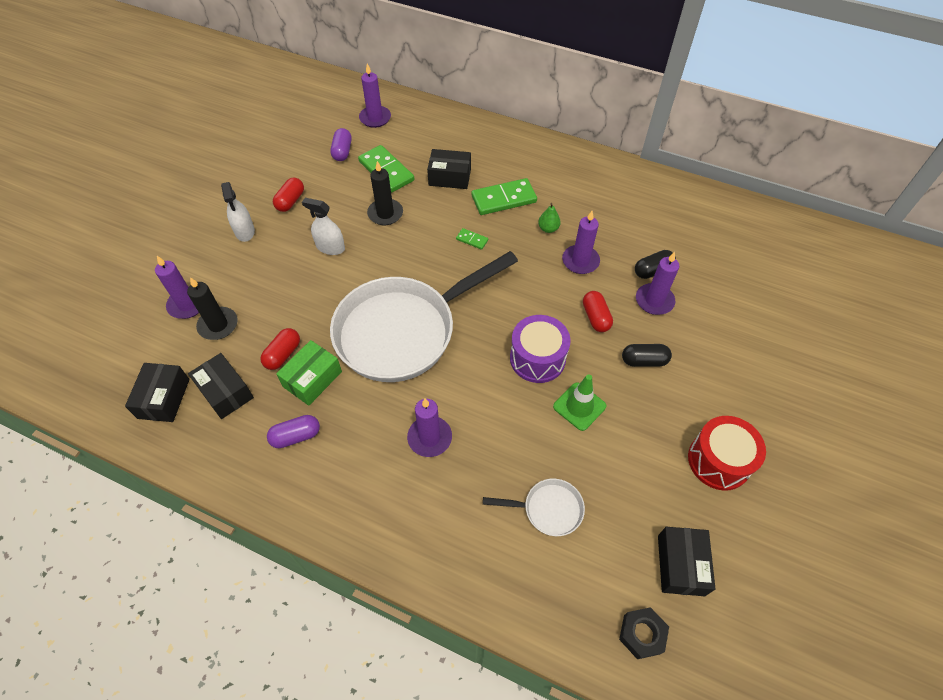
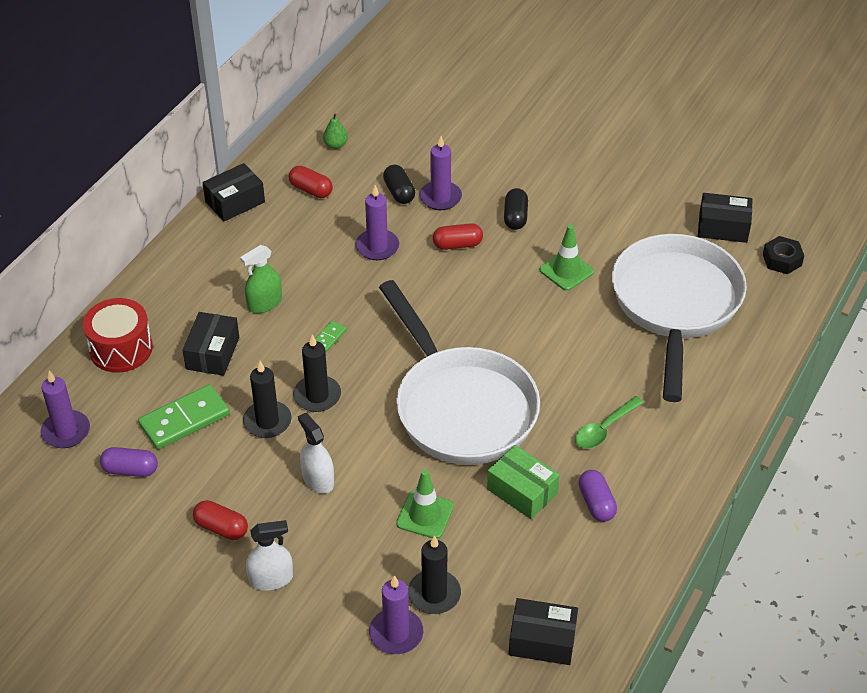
camera: 85 degrees left, 10 degrees down
(225, 392) = (536, 576): black box -> black box (235, 202)
(283, 354) = (485, 521): red capsule -> red capsule (311, 190)
(293, 314) = (425, 515): none -> green traffic cone
(330, 247) = (318, 479): white spray bottle -> white spray bottle turned 120 degrees clockwise
(380, 442) = (604, 429): none -> green spoon
(411, 239) = (317, 396): none -> black candle
(429, 438) = (600, 388): purple candle -> none
(503, 199) = (264, 303): green domino -> green spray bottle
(537, 358) = (507, 296): purple drum -> none
(548, 228) = (322, 268): green pear -> green pear (335, 145)
(548, 509) = (675, 305): white pan -> white pan, size x2.39
(719, 461) = (626, 186): red drum -> red drum (121, 349)

